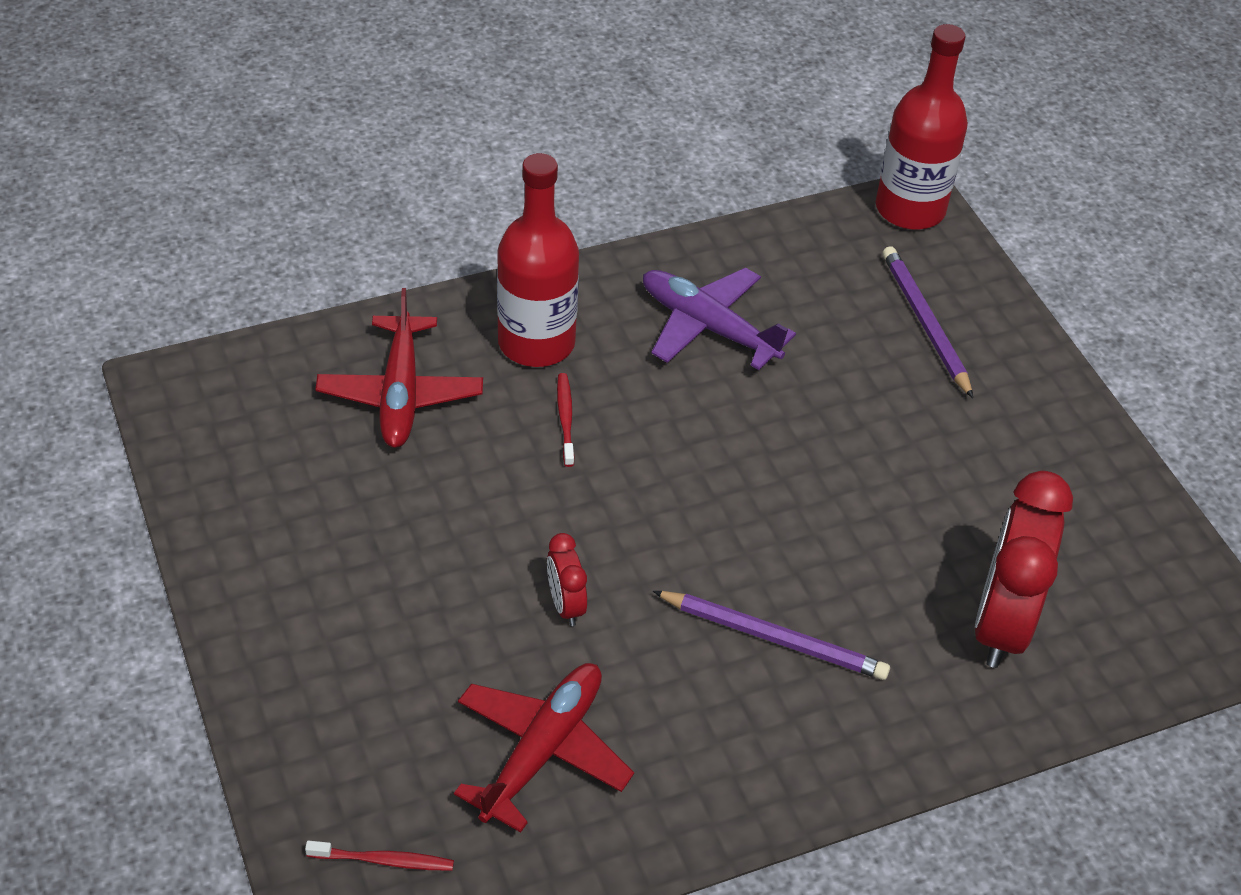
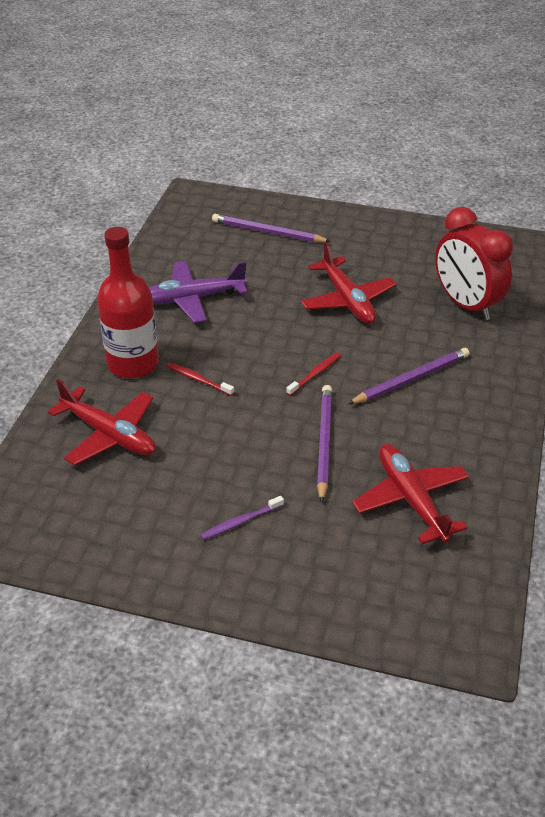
camera: 50 degrees left, 5 degrees down
(363, 594) = (240, 522): none -> purple toothbrush
(384, 860) = (433, 602): red toothbrush -> red toothbrush (315, 374)
(565, 605) = (324, 443): red clock -> purple pencil
(869, 484) = (347, 300): none -> red plane
(910, 209) = (192, 199): red bottle -> none

